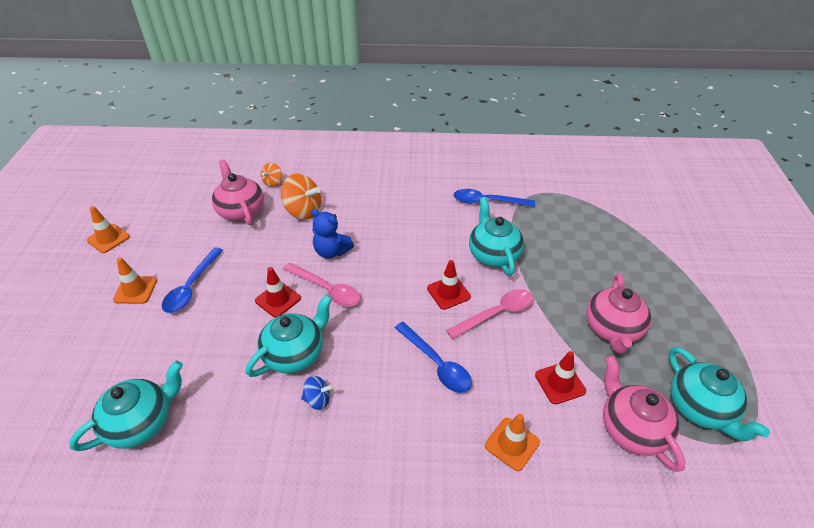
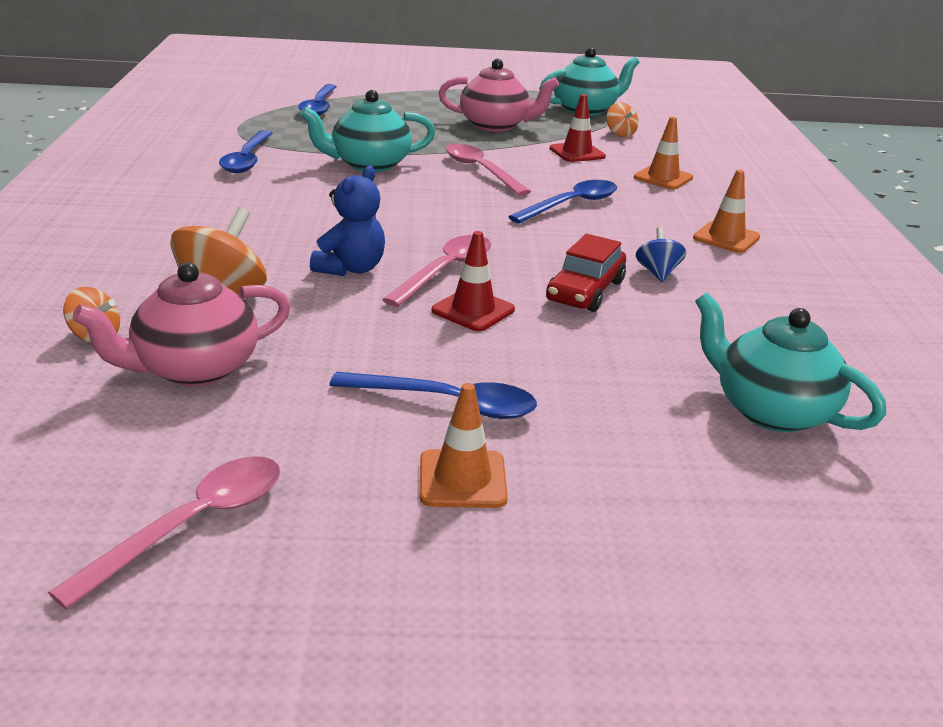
camera: 95 degrees left, 15 degrees down
(108, 238) = (256, 574): orange traffic cone -> orange traffic cone (726, 238)
(140, 222) = (192, 525): none -> pink spoon
(295, 354) = (585, 291): turquoise teapot -> red car
(448, 292) = (446, 192): red traffic cone -> none
(611, 225) = (319, 106): none -> blue spoon
(631, 429) = (620, 134): pink teapot -> orange spinning top

